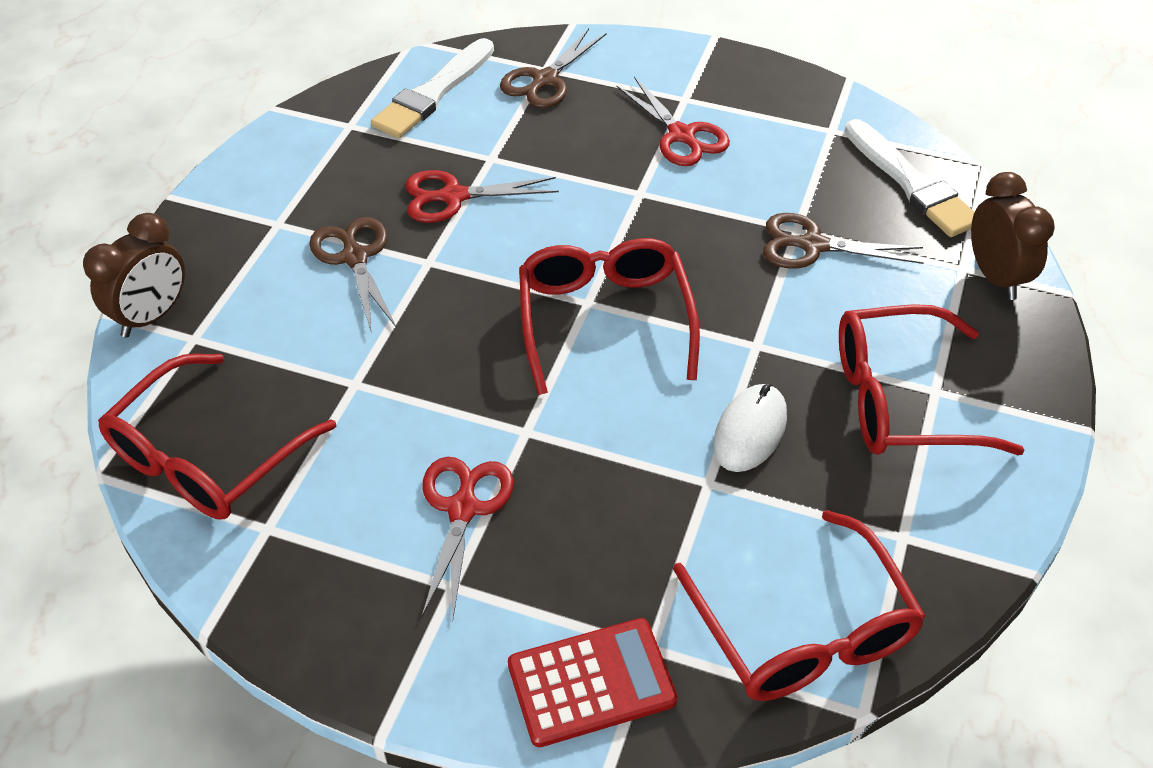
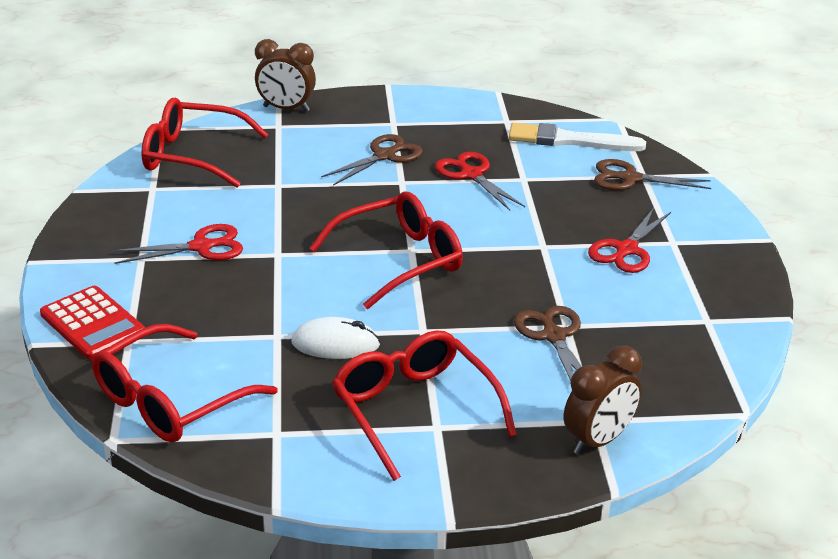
camera: 65 degrees right, 15 degrees down
(911, 183) = (678, 374): white brush -> none

